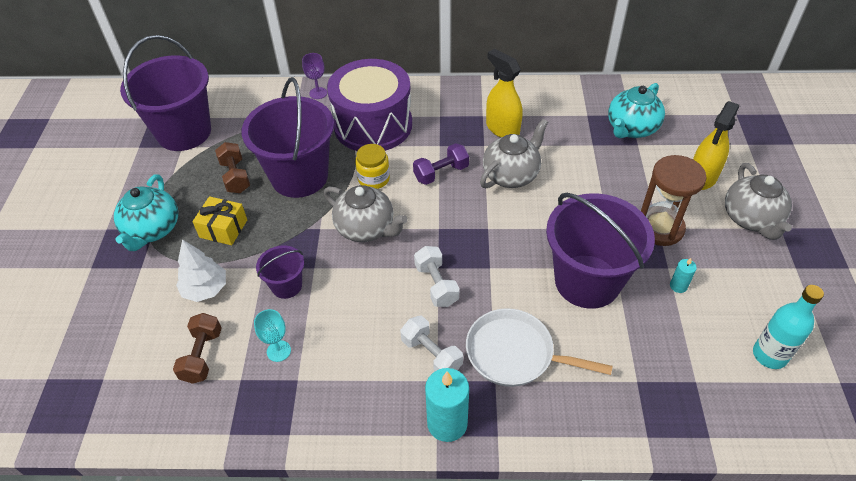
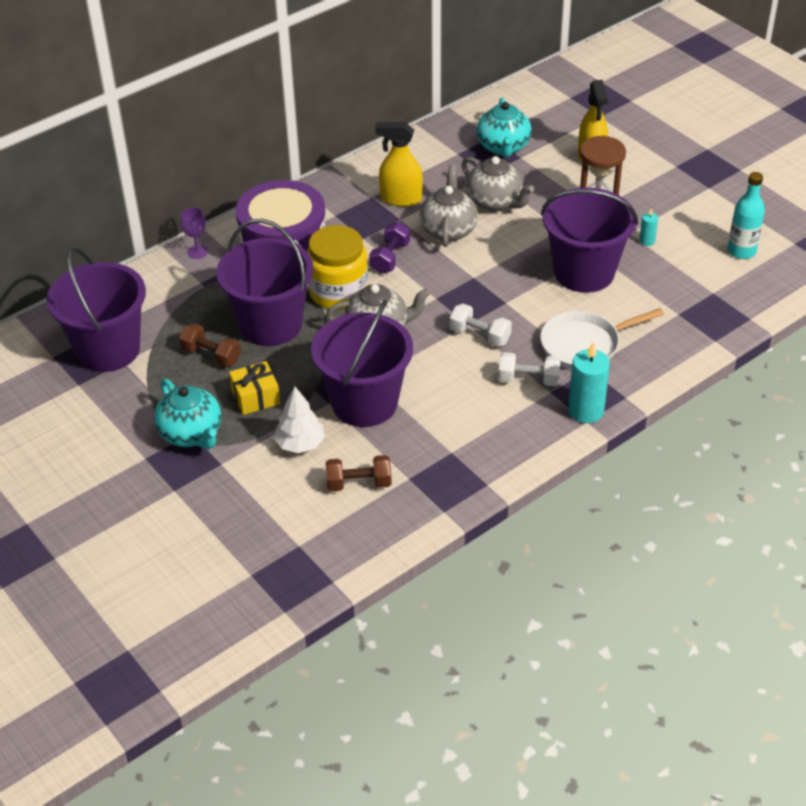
camera: 40 degrees left, 5 degrees down
(202, 356) = (359, 483): brown dumbbell -> brown dumbbell turned 60 degrees counterclockwise
(278, 351) = (414, 445): turquoise goblet -> none
(286, 286) = (364, 403): purple bucket -> purple bucket, size x2.10
(374, 179) = (338, 292): yellow jar -> yellow jar, size x1.74
(751, 219) = (652, 170): grey teapot -> grey teapot (495, 202)

